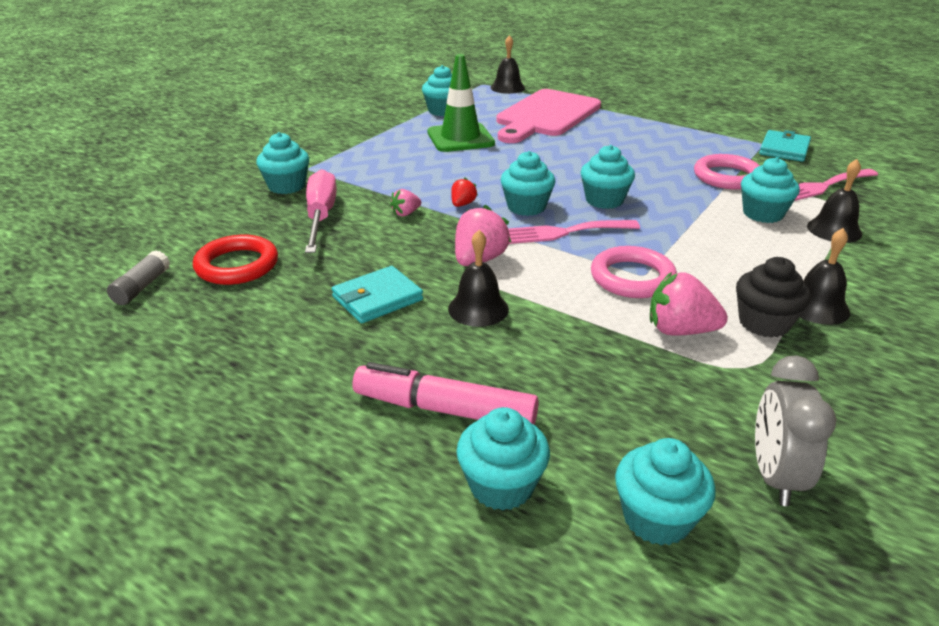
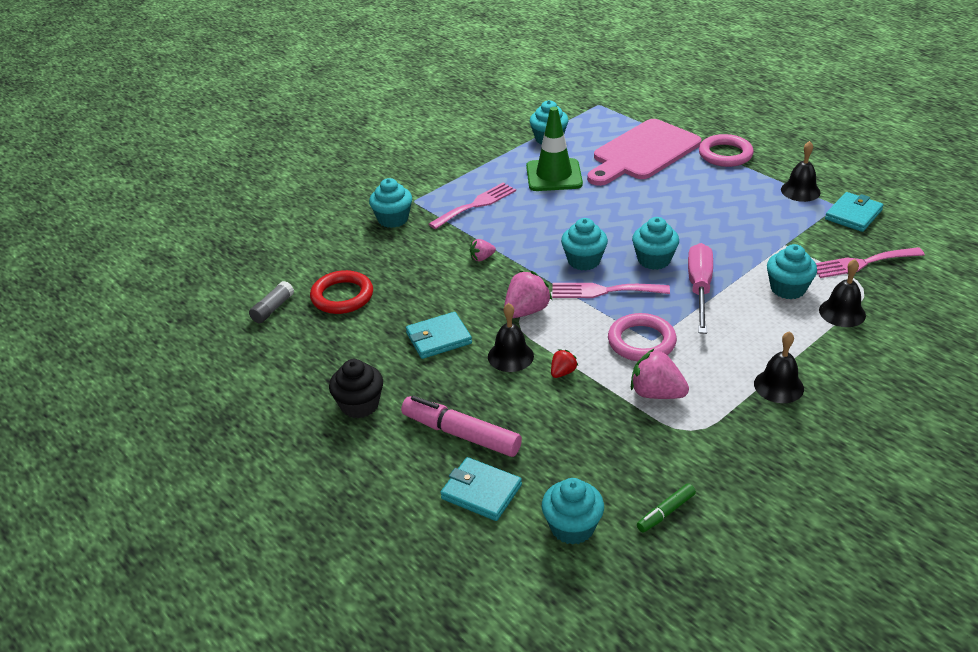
camera: 15 degrees right, 5 degrees up
(321, 217) = (413, 255): pink screwdriver -> pink screwdriver (699, 289)
(382, 167) = (476, 205): none -> pink fork
(462, 204) = (531, 253): red strawberry -> red strawberry (562, 372)
(501, 485) = (481, 492): turquoise cupcake -> turquoise wallet
(507, 87) = (620, 111): black bell -> black bell (800, 191)
(727, 177) = (778, 244): pink ring -> pink ring (725, 154)
(764, 323) = (726, 395): black cupcake -> black cupcake (359, 405)
(775, 476) = (665, 512): grey clock -> green marker

